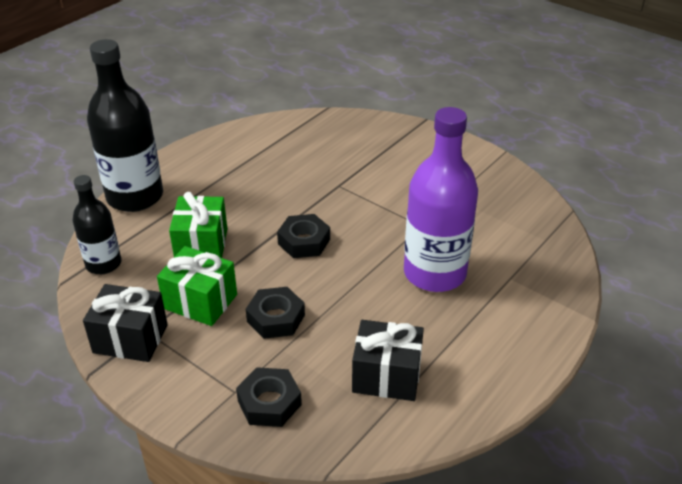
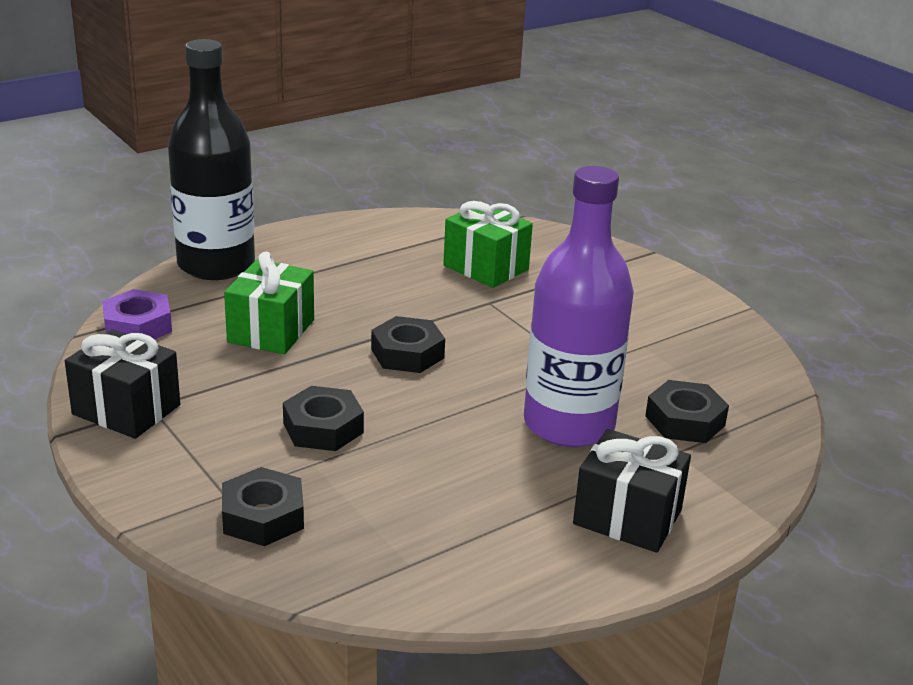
camera: 15 degrees right, 10 degrees down
(103, 264) = (138, 326): black bottle -> purple nut
(200, 301) = (236, 390): green gift -> green gift (486, 267)
(386, 376) = (436, 524): black gift -> black gift (627, 517)
(505, 251) = (685, 421): none -> black nut

